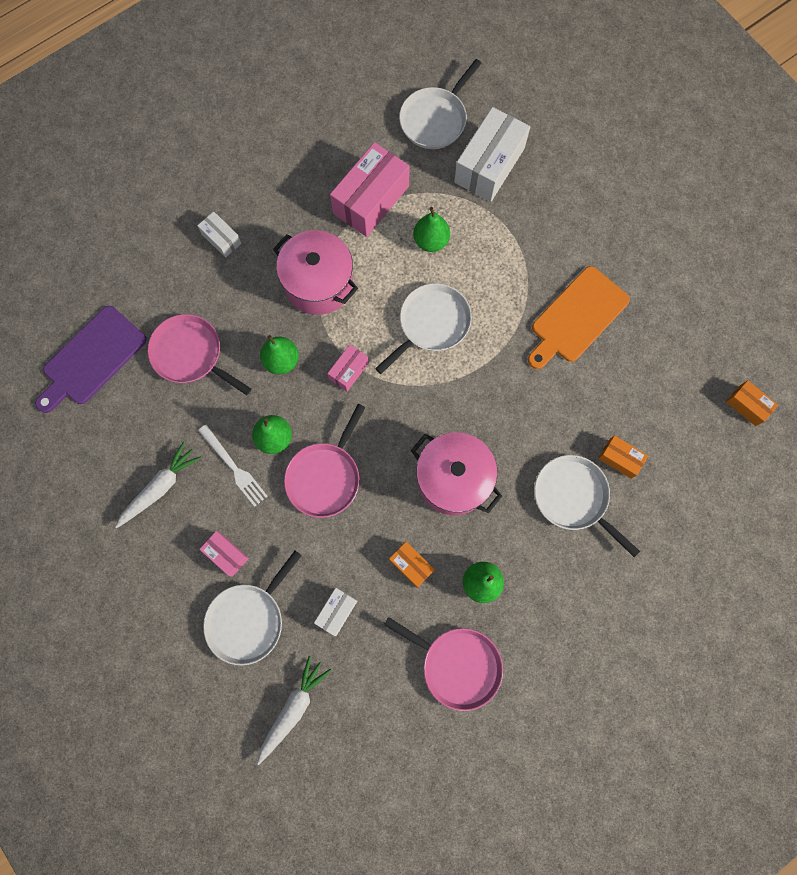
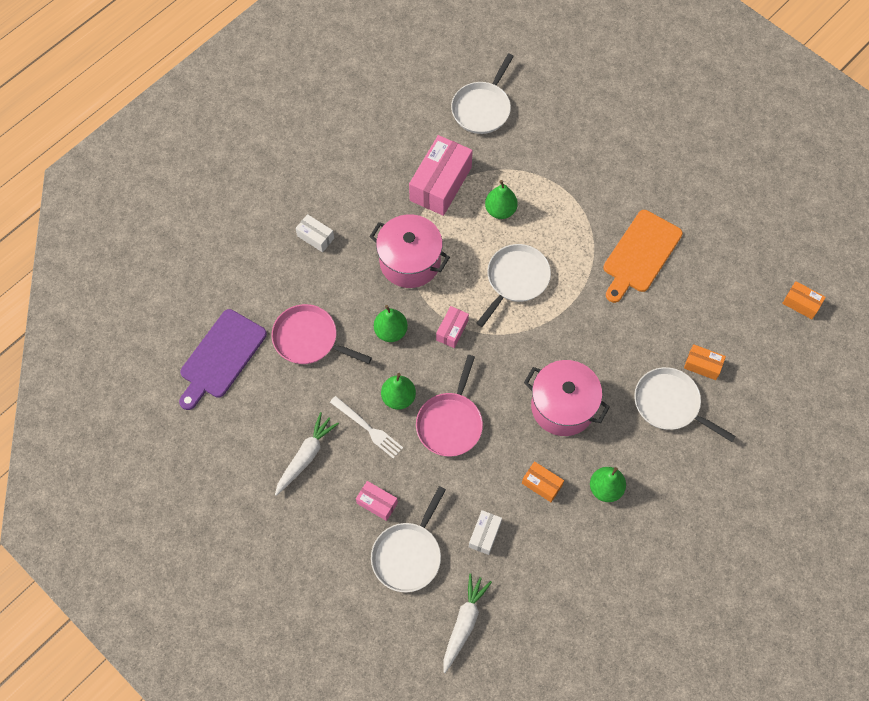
camera: 10 degrees left, 10 degrees down
(457, 665) = (600, 561): pink pan -> none
(489, 165) = (537, 139): white box -> none

